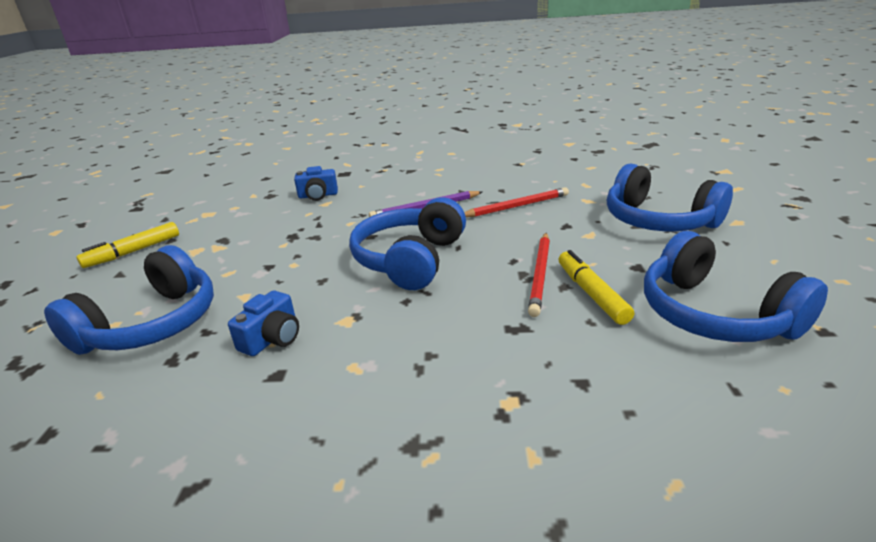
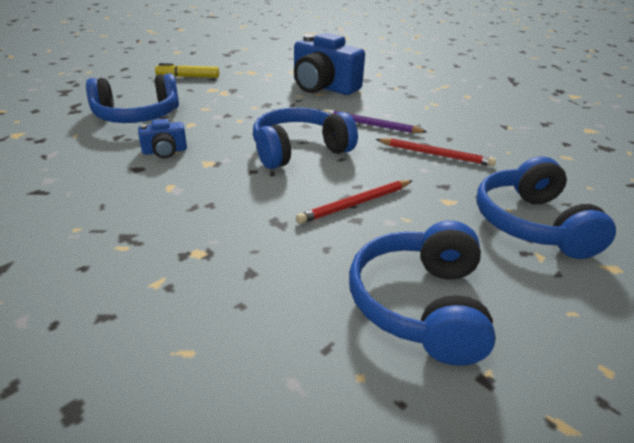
camera: 40 degrees right, 5 degrees up
(318, 195) = (323, 87): blue camera -> blue camera, size x2.13
(591, 294) = (363, 235): yellow marker -> none

